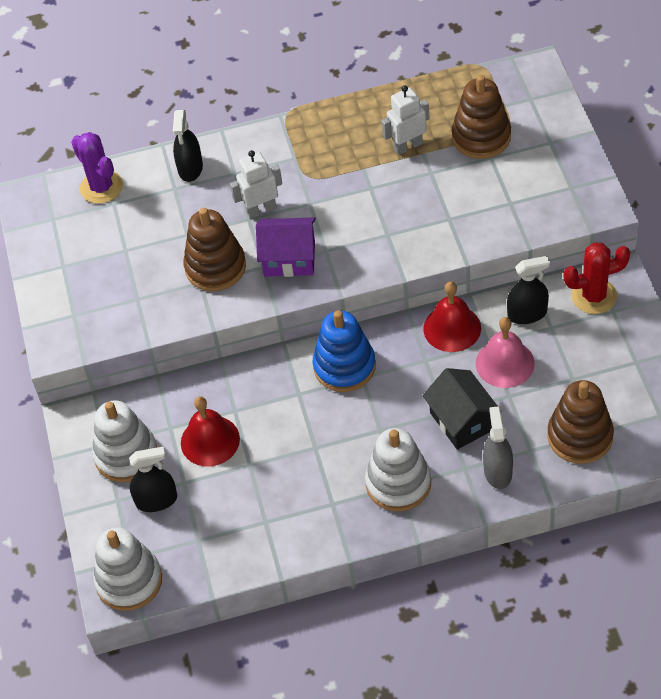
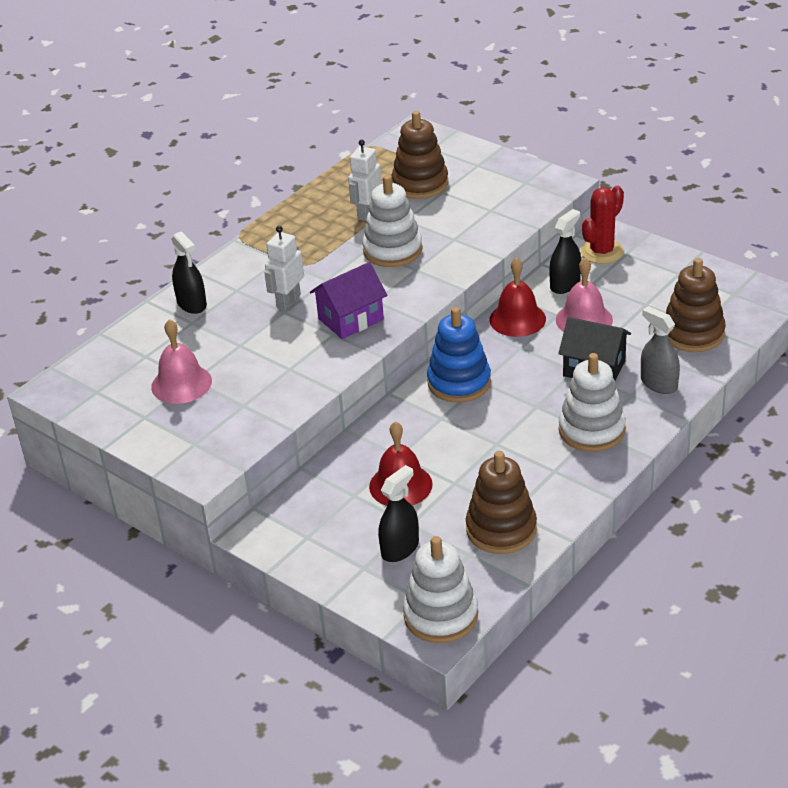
camera: 40 degrees left, 15 degrees down
(101, 187) = (120, 351): purple cactus -> none
(114, 248) = (181, 384): none -> pink bell
(126, 455) = (335, 533): white stacking toy -> white stacking toy (392, 250)
(215, 267) = (291, 353): brown stacking toy -> brown stacking toy (501, 529)

